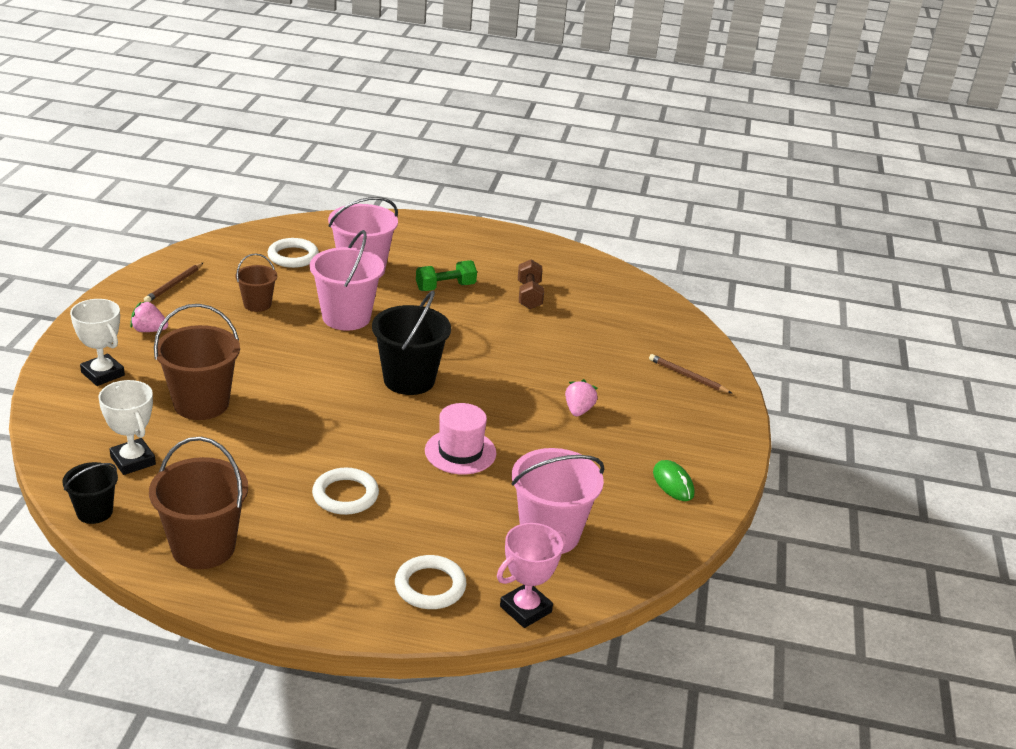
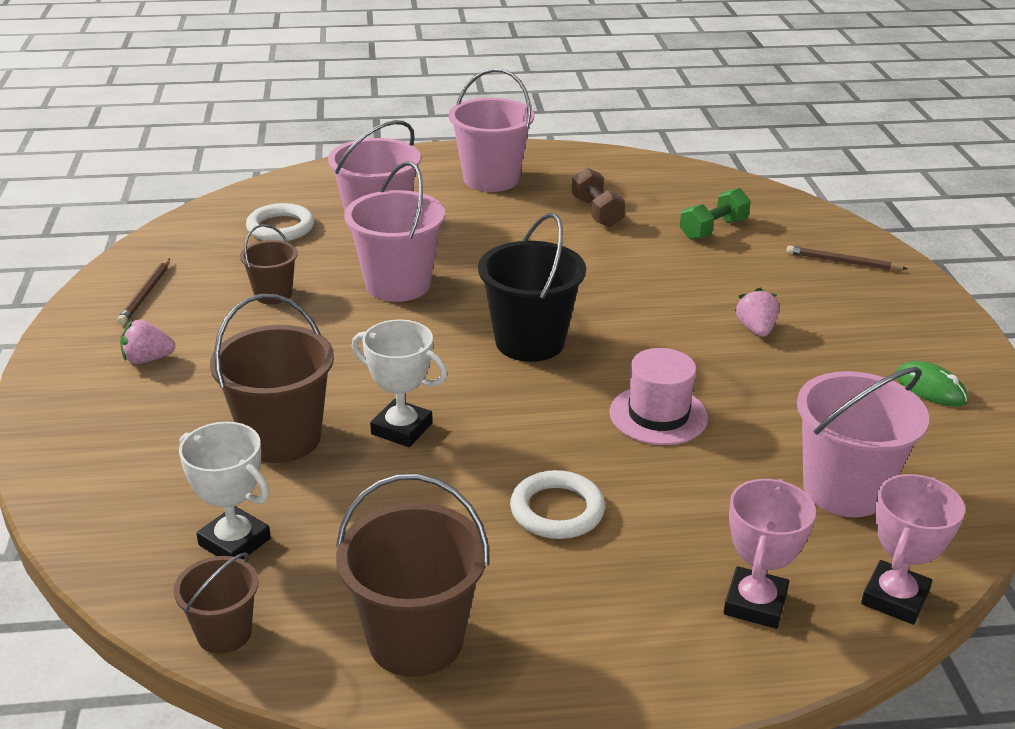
camera: 15 degrees left, 0 degrees up
(94, 512) = (224, 633): black bucket -> brown bucket
(103, 374) = (117, 432): white trophy -> white trophy (402, 429)
(430, 586) = (755, 603): white ring -> pink trophy
(445, 287) = (493, 224): green dumbbell -> green dumbbell (713, 229)
(469, 252) = (491, 179): none -> pink bucket

